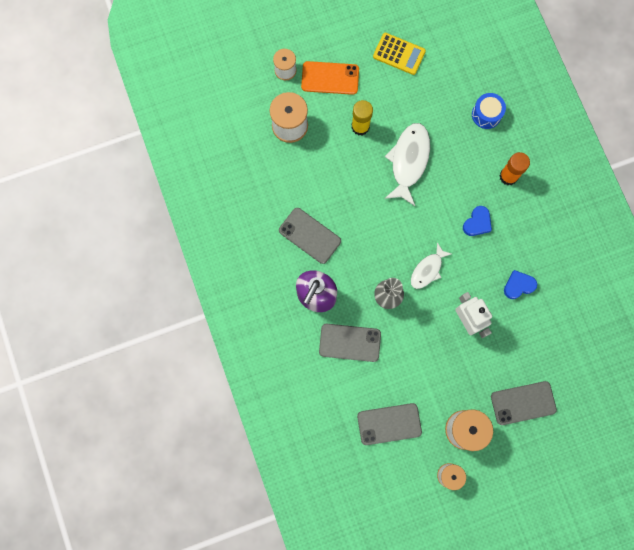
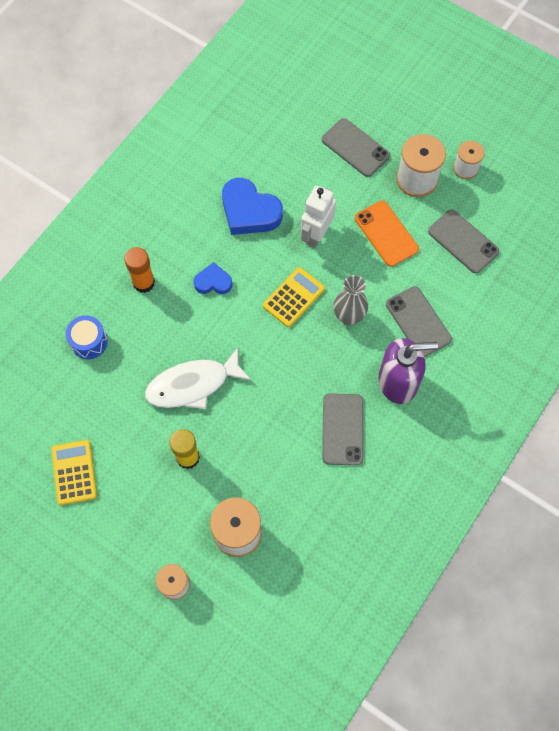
camera: 125 degrees left, 10 degrees down
(330, 78) = (152, 527): orange phone -> orange phone (386, 233)
(427, 270) = (293, 297): white fish -> yellow calculator
(518, 285) = (249, 211): blue heart -> blue heart, size x1.78

